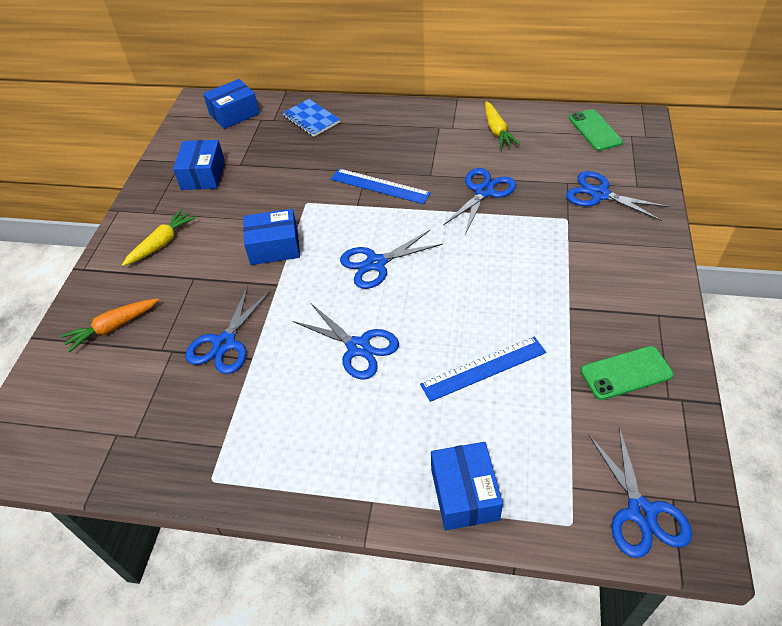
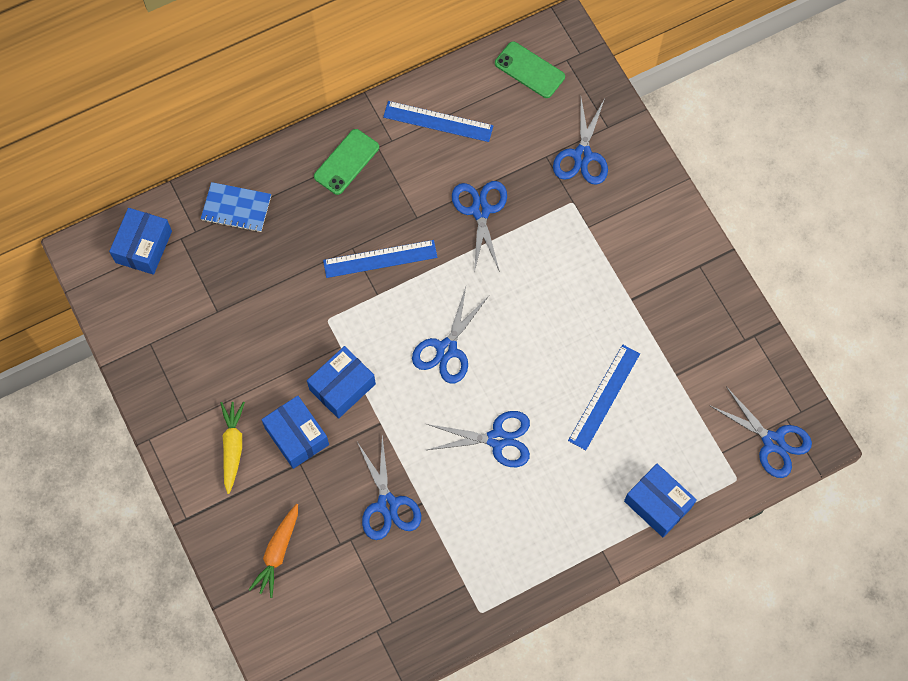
camera: 40 degrees left, 20 degrees up
(203, 175) = (192, 346): blue box -> blue box (296, 436)
(497, 131) = (438, 121): yellow carrot -> blue ruler
(599, 194) = (582, 156): blue scissors -> blue scissors turned 75 degrees counterclockwise
(626, 373) = (705, 336): green phone -> green phone (346, 162)

